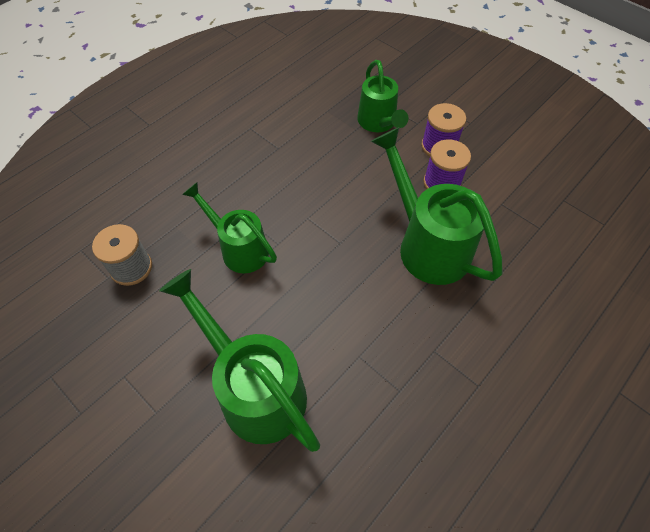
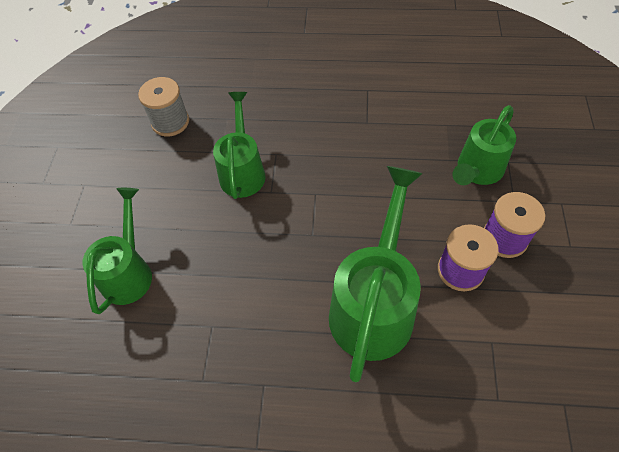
camera: 55 degrees right, 0 degrees up
(255, 389) = (129, 272): green watering can -> green watering can, size x0.65

